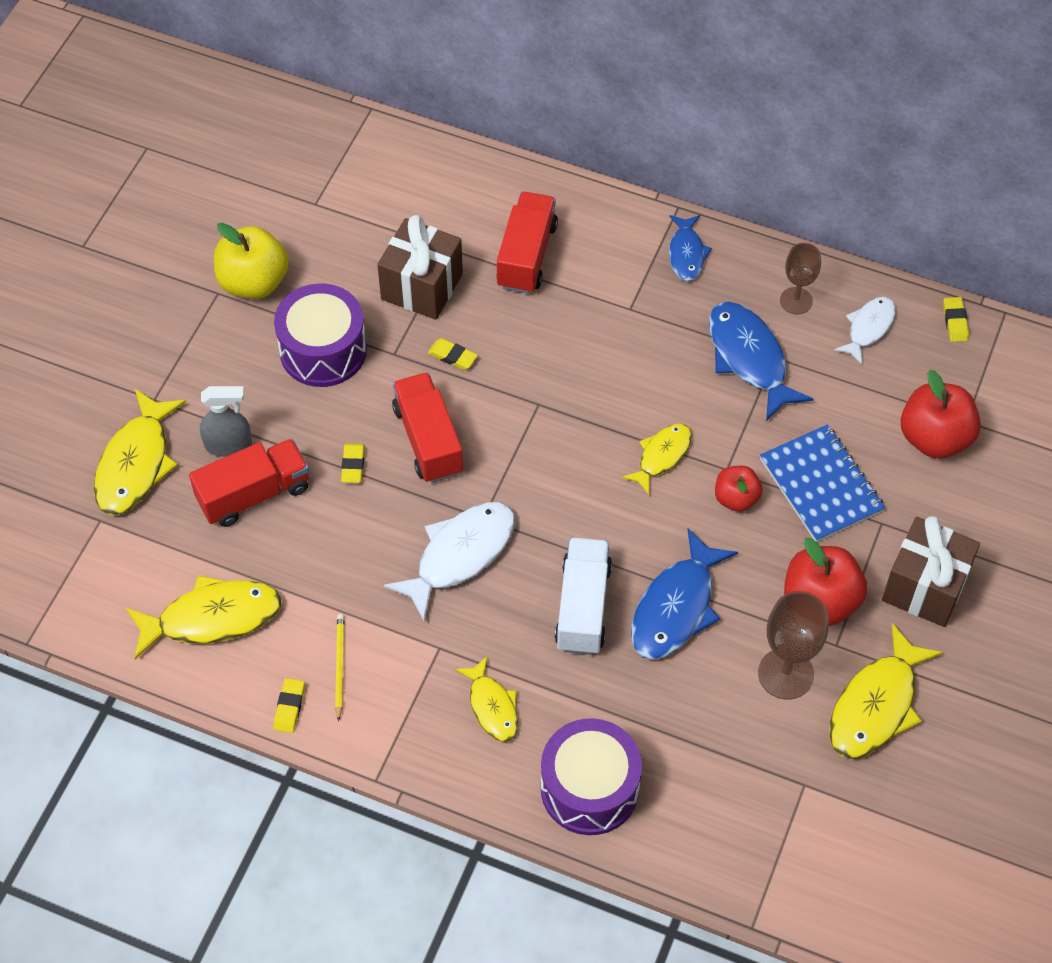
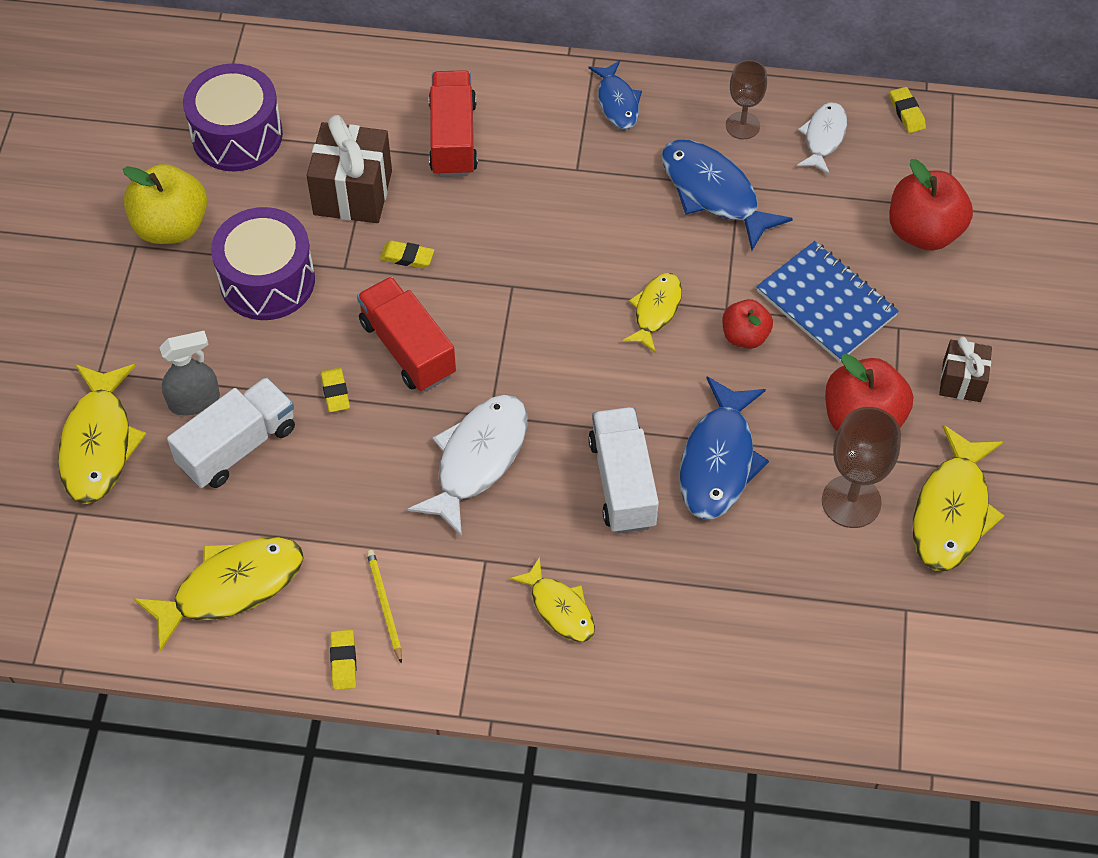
camera: 15 degrees left, 0 degrees up
(254, 494) = (237, 446): red truck -> white truck
(589, 788) = (688, 668): purple drum -> purple drum (237, 135)
(924, 587) = (961, 381): brown gift -> brown gift, size x0.59

